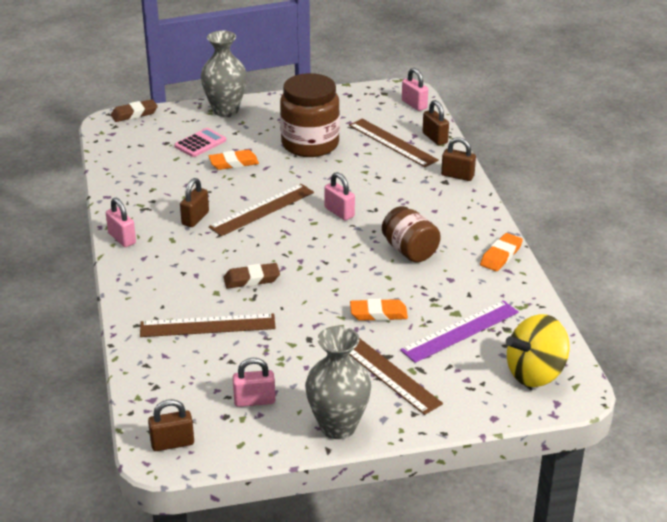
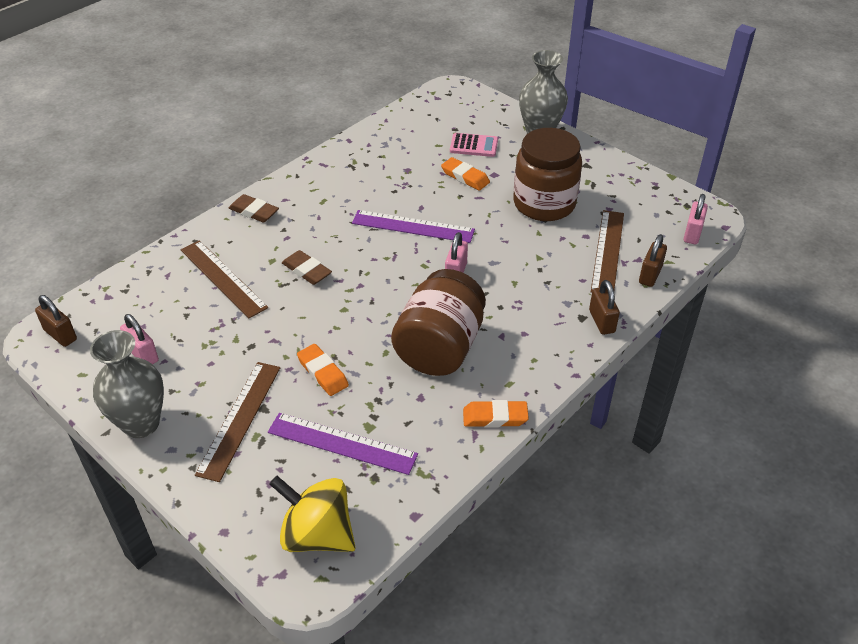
camera: 55 degrees right, 10 degrees up
(122, 238) = (300, 176): pink padlock -> none
(134, 114) = (477, 93): brown eraser -> brown eraser (254, 211)
(195, 218) = (363, 198): brown padlock -> none
(262, 209) = (413, 226): brown ruler -> purple ruler
(410, 251) = (440, 347): brown jar -> brown jar, size x1.56

